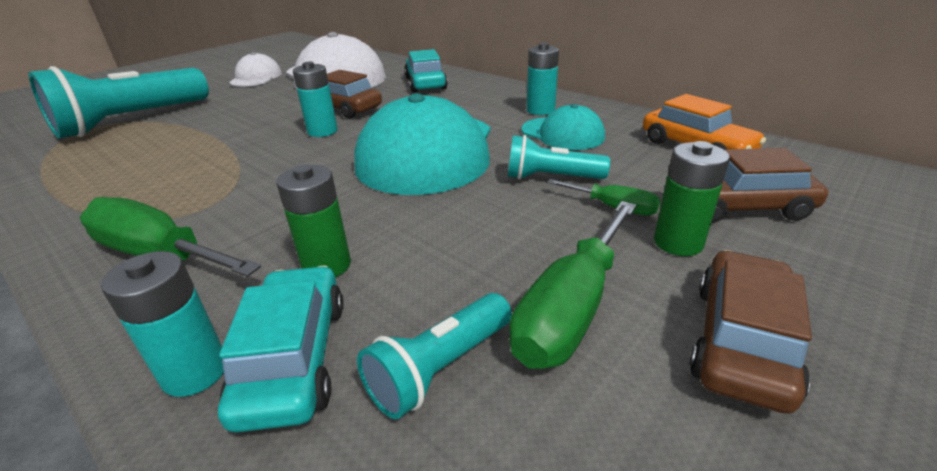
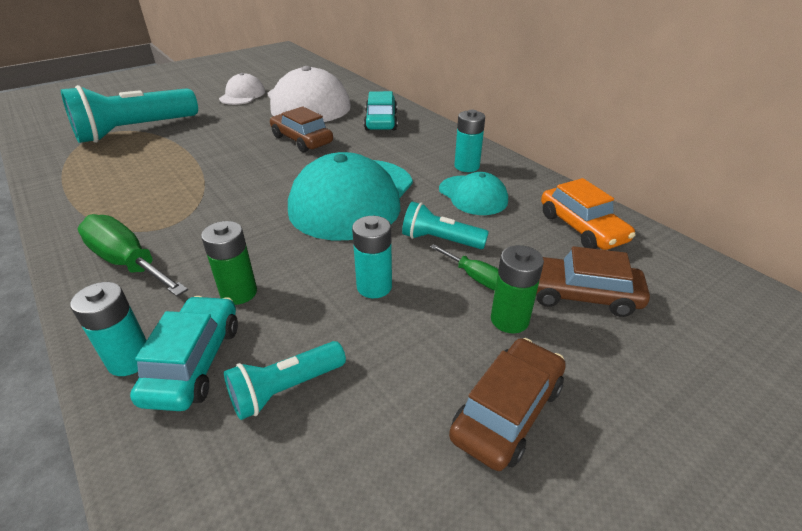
camera: 10 degrees right, 5 degrees up
(322, 131) = (277, 163): turquoise battery -> turquoise battery (374, 287)
(572, 309) = (397, 361): green screwdriver -> none

